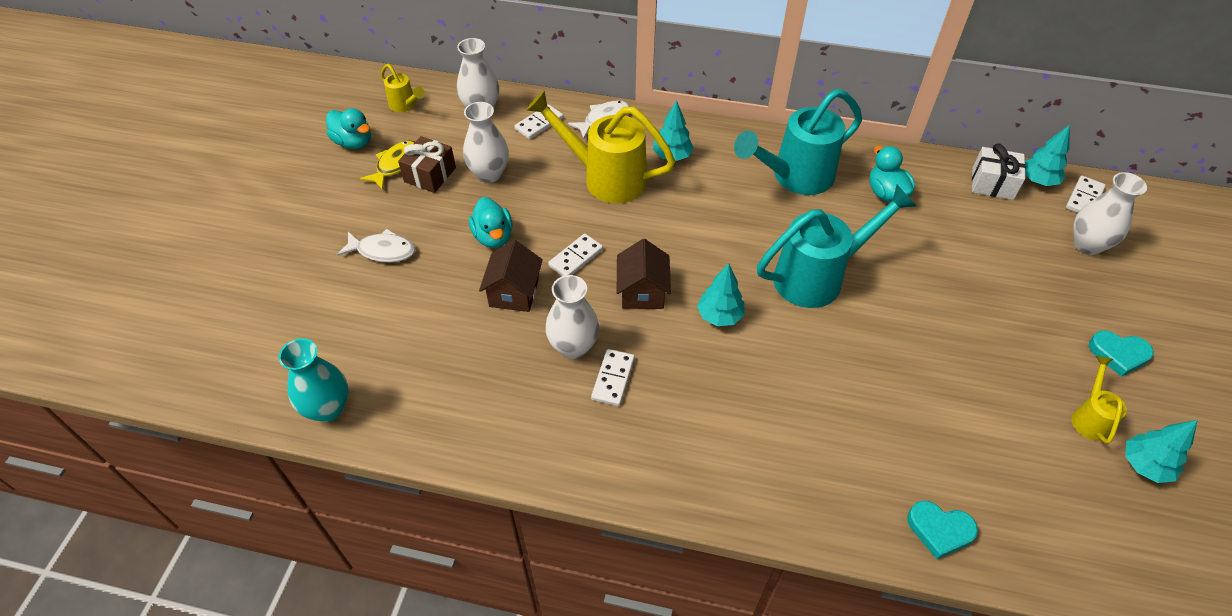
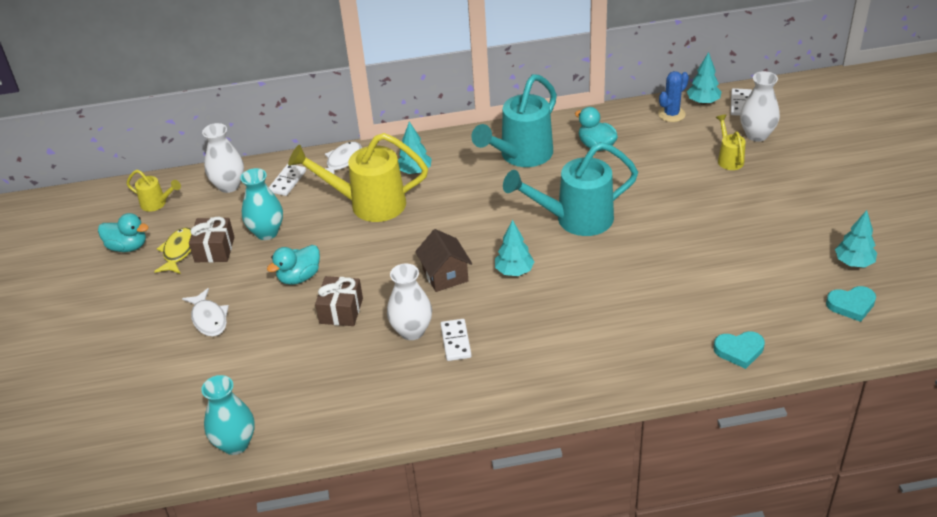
camera: 20 degrees left, 10 degrees down
(383, 251) = (209, 319): white fish -> white fish turned 75 degrees clockwise
(489, 174) = (267, 232): white vase -> turquoise vase
(493, 237) = (299, 277): turquoise duck -> turquoise duck turned 90 degrees clockwise
(514, 293) = (341, 311): brown house -> brown gift
(575, 258) = (377, 269): white domino -> none
(818, 277) = (575, 220): turquoise watering can -> turquoise watering can turned 150 degrees counterclockwise
(992, 183) = (671, 114): white gift -> blue cactus
(1089, 417) = (806, 246): yellow watering can -> yellow watering can (729, 159)
(1118, 354) = (808, 199): turquoise heart -> turquoise heart (851, 305)

